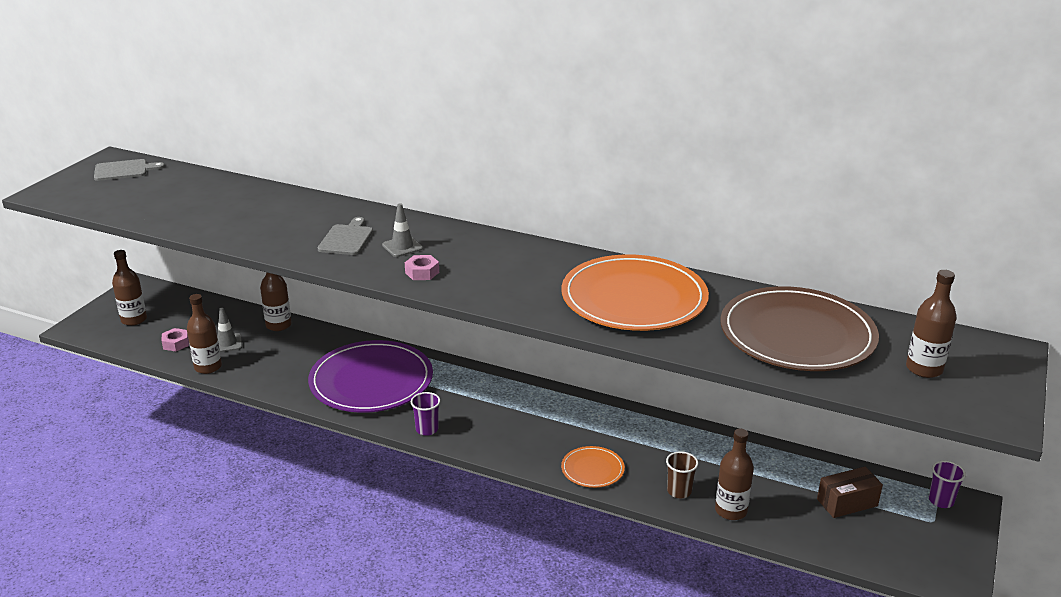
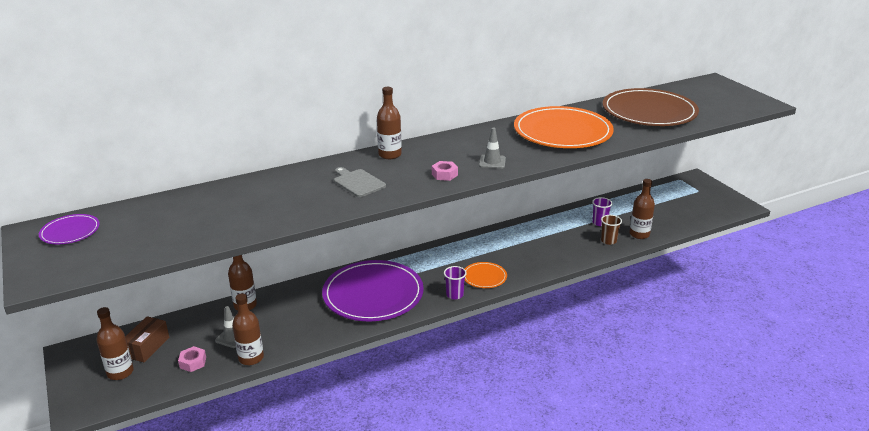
camera: 50 degrees left, 0 degrees up
(124, 170) = (70, 231): grey cutting board -> purple plate
(402, 247) = (400, 169): grey traffic cone -> grey traffic cone (492, 162)
(592, 469) = (561, 257): orange plate -> orange plate (484, 277)
(847, 502) = (665, 203): brown box -> brown box (147, 347)
(924, 369) = (710, 100): brown bottle -> brown bottle (390, 155)
(941, 501) = (686, 182): purple cup -> purple cup (599, 223)

